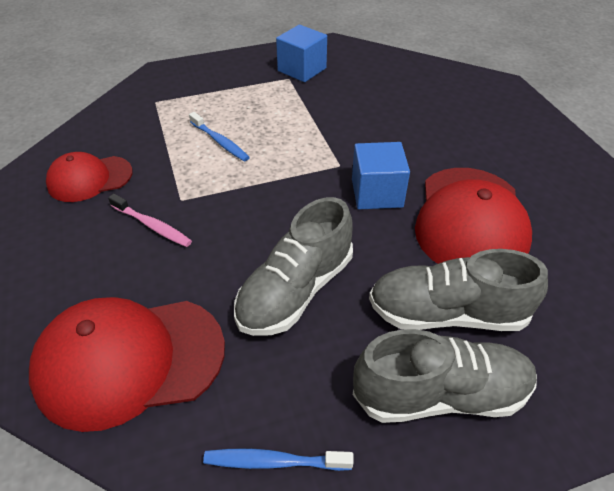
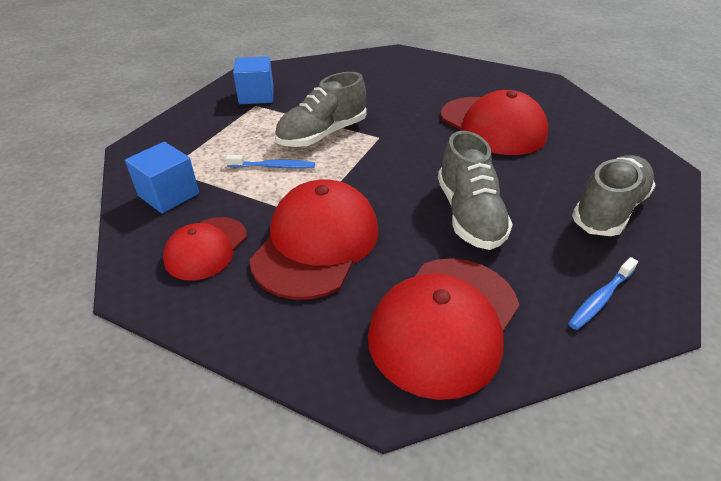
camera: 45 degrees left, 5 degrees down
(152, 226) = (316, 243): pink toothbrush -> red cap
(377, 193) = (425, 139): blue cube -> blue cube (169, 195)
(447, 314) = (553, 174): grey shoe -> grey shoe (322, 134)

